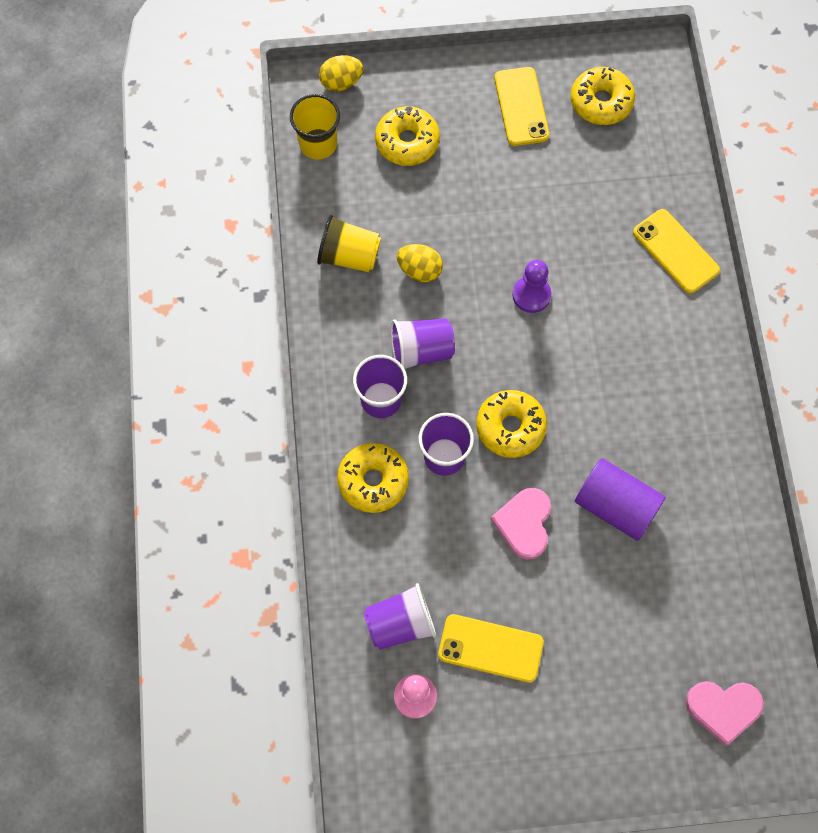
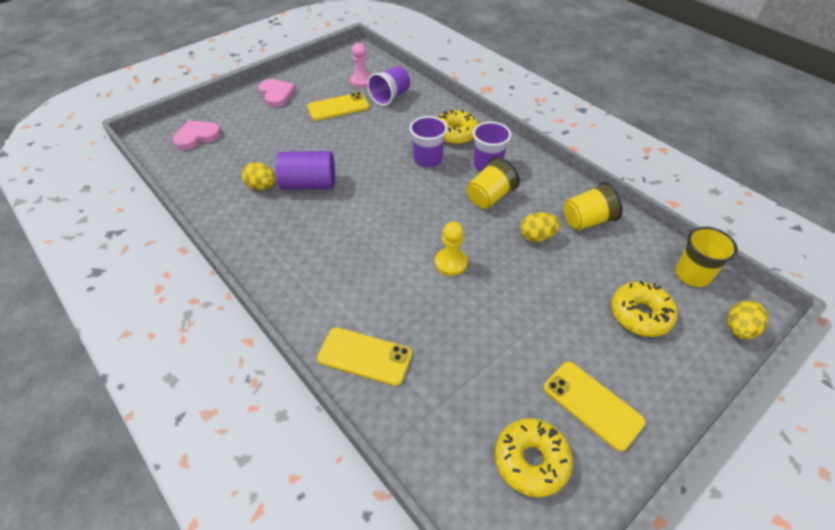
camera: 145 degrees right, 20 degrees down
(421, 351) = (489, 197): purple cup -> yellow cup
(510, 427) = (401, 188): yellow donut -> none
(524, 524) = (358, 154): pink heart -> pink heart (277, 94)
(531, 295) = (451, 263): purple pawn -> yellow pawn
(675, 539) = (262, 186): none -> yellow egg

